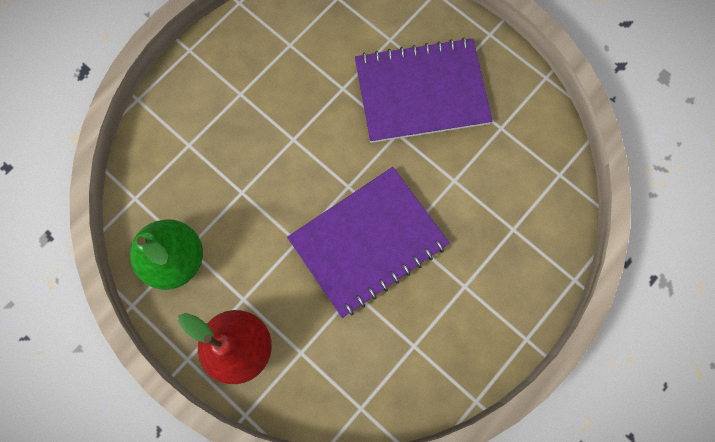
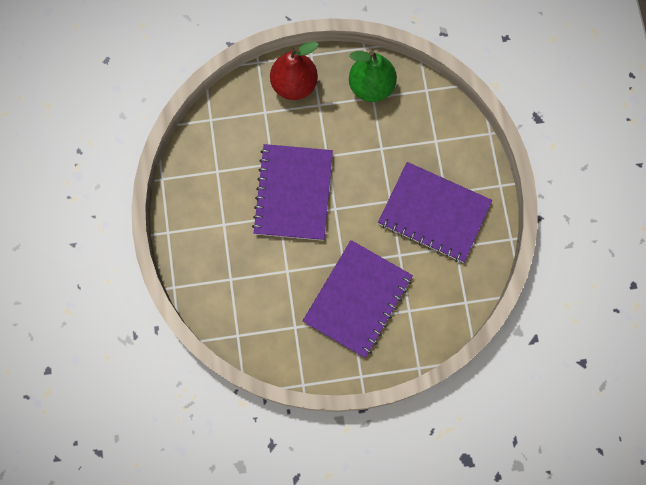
camera: 130 degrees right, 0 degrees up
(271, 88) = (434, 213): none -> purple notebook

